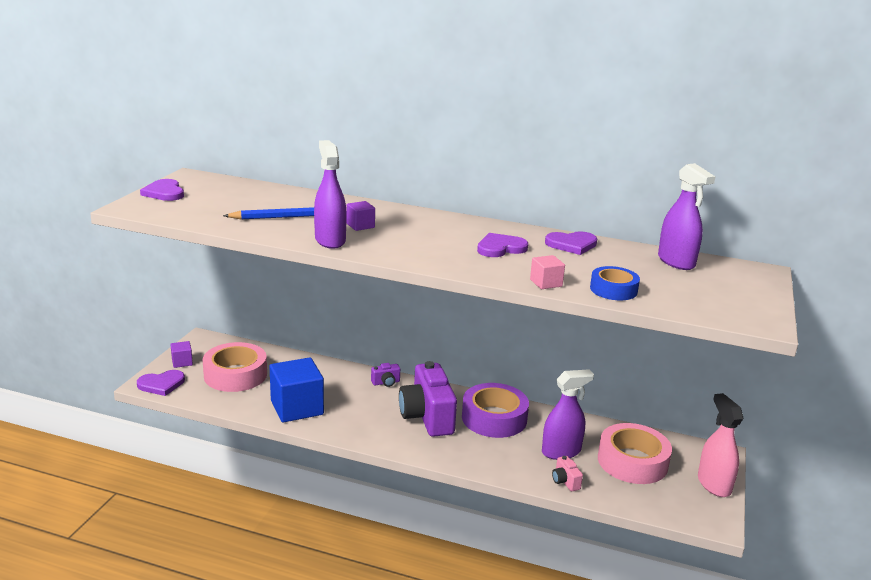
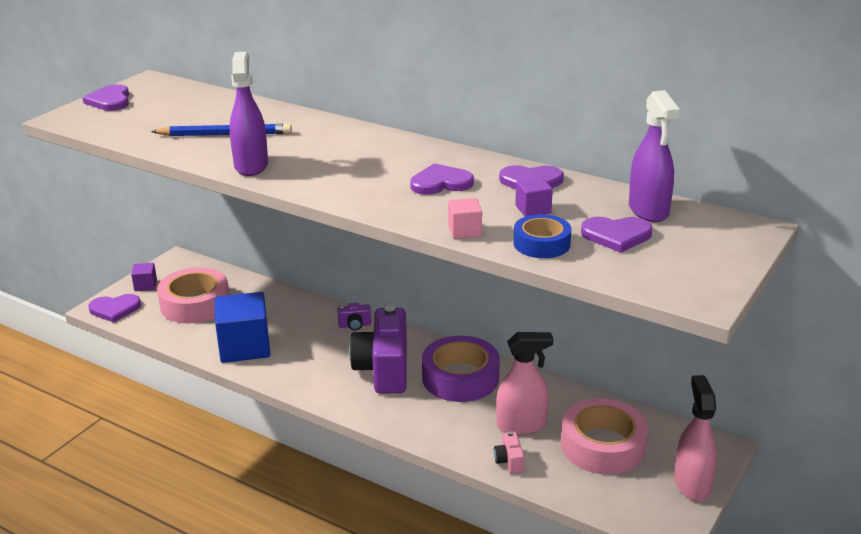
camera: 15 degrees right, 5 degrees up
(360, 225) = (297, 148): purple cube -> purple cube (533, 209)
(561, 451) = (521, 425): purple spray bottle -> pink spray bottle
(666, 281) = (616, 235): none -> purple heart

